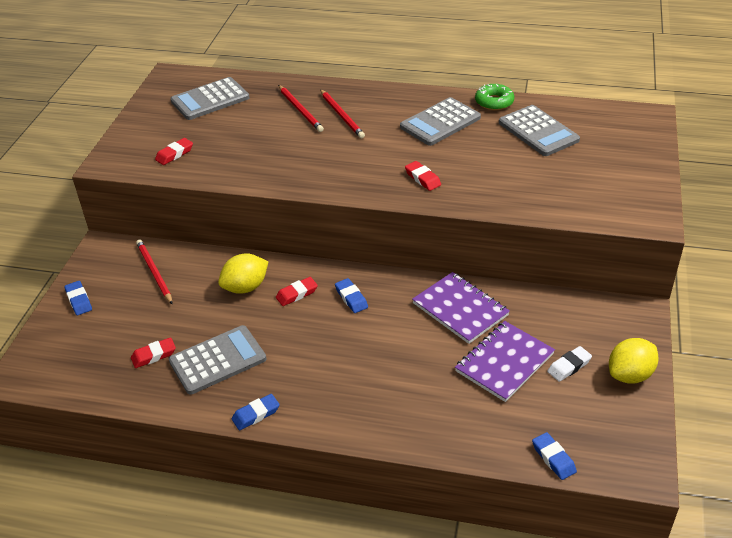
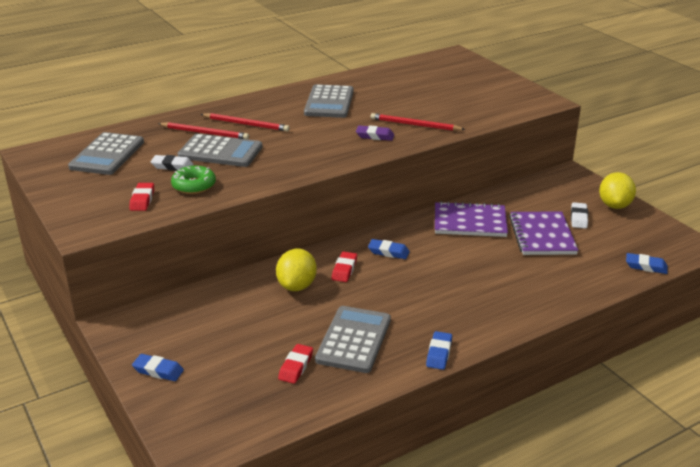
camera: 45 degrees left, 10 degrees down
(154, 272) = (199, 316): red pencil -> red pencil (415, 125)
(234, 132) = (172, 166): none -> white eraser
(423, 178) = (375, 136): red eraser -> purple eraser
(494, 102) = (346, 79): green donut -> green donut (194, 185)
(538, 131) = (403, 84): grey calculator -> grey calculator (220, 152)

